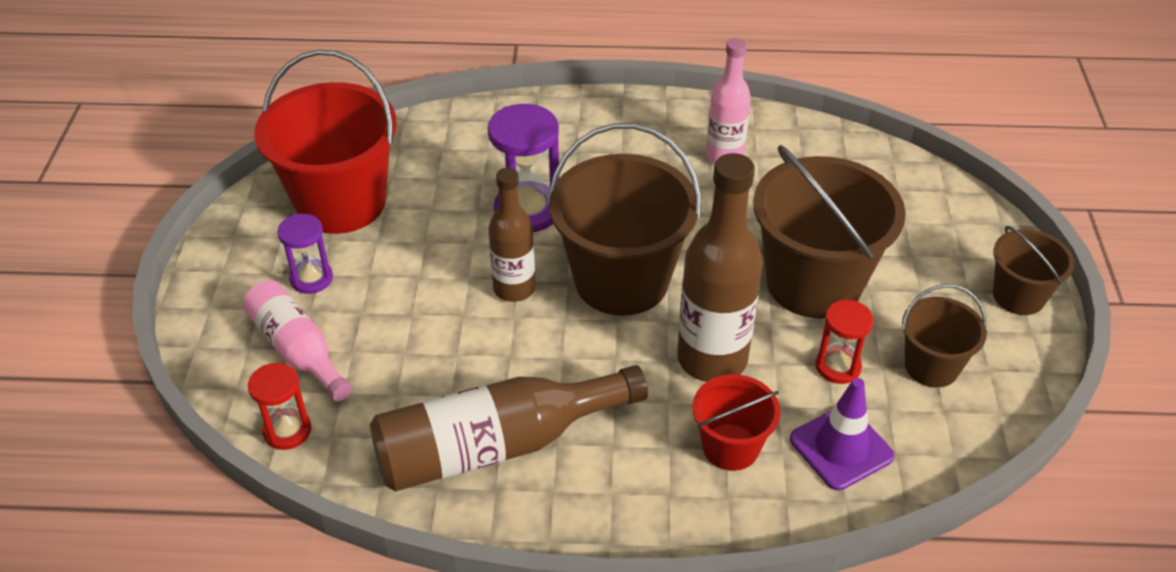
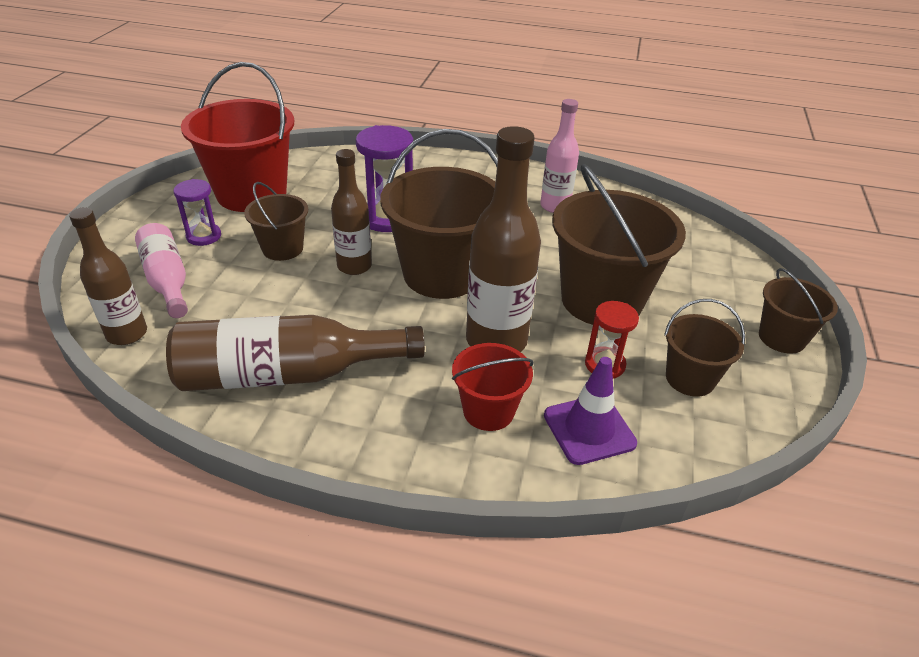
camera: 10 degrees right, 5 degrees down
(287, 431) = (127, 334): red hourglass -> brown bottle
(417, 279) = (282, 248): none -> brown bucket

